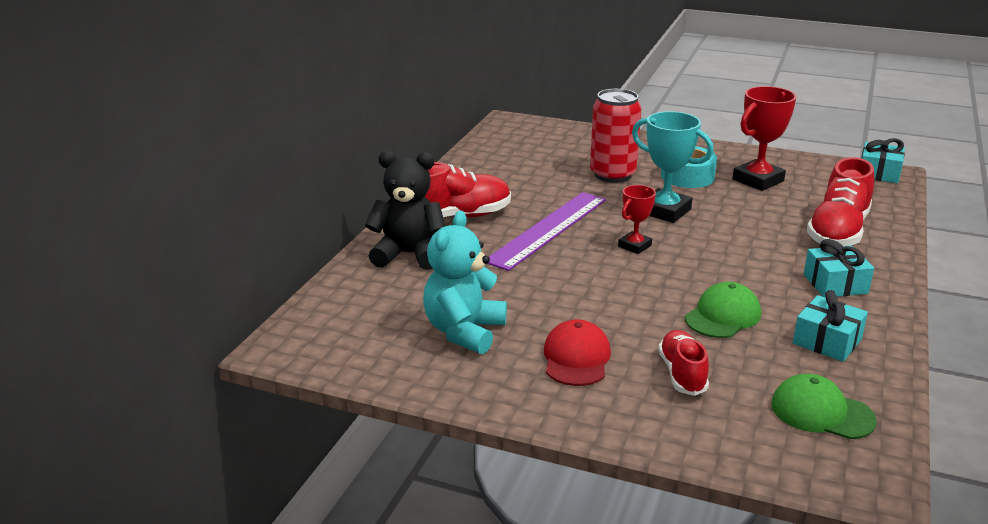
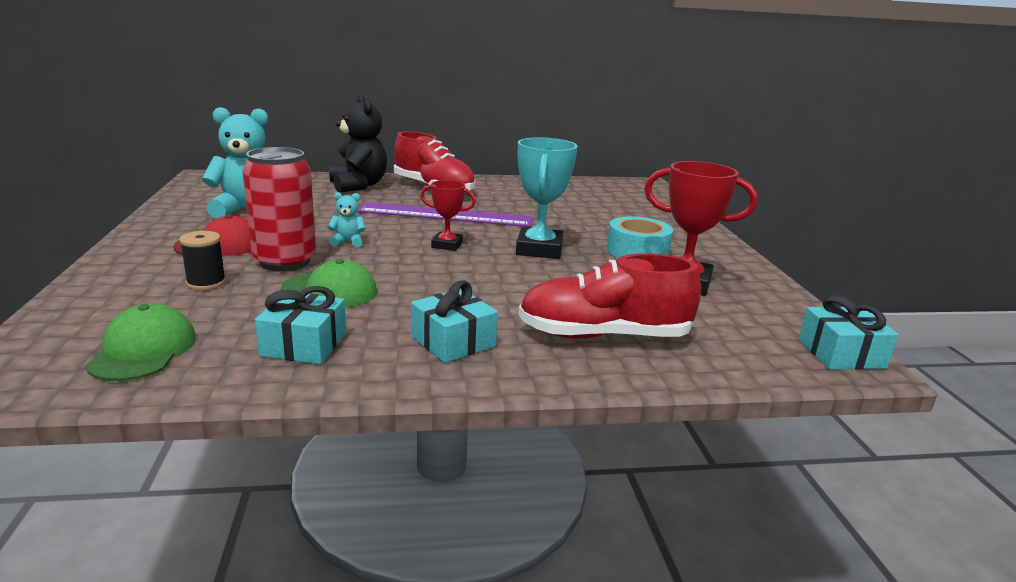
camera: 60 degrees right, 5 degrees down
(603, 290) = (348, 242): none -> turquoise teddy bear
(612, 175) = (591, 224): red can -> red can (285, 261)
(682, 374) = (206, 283): red shoe -> black spool

